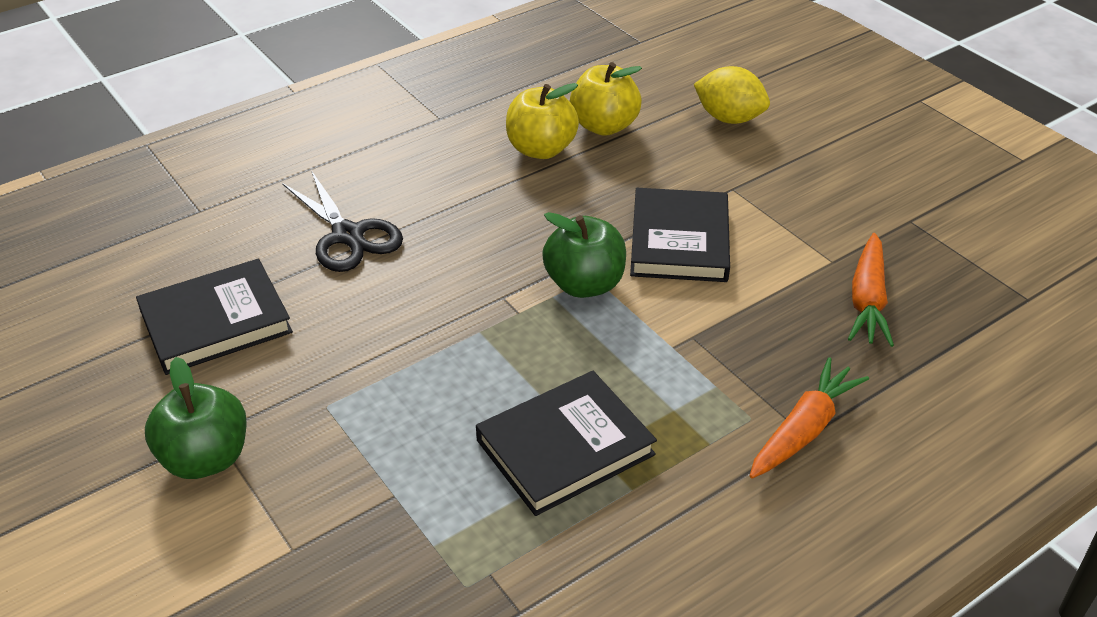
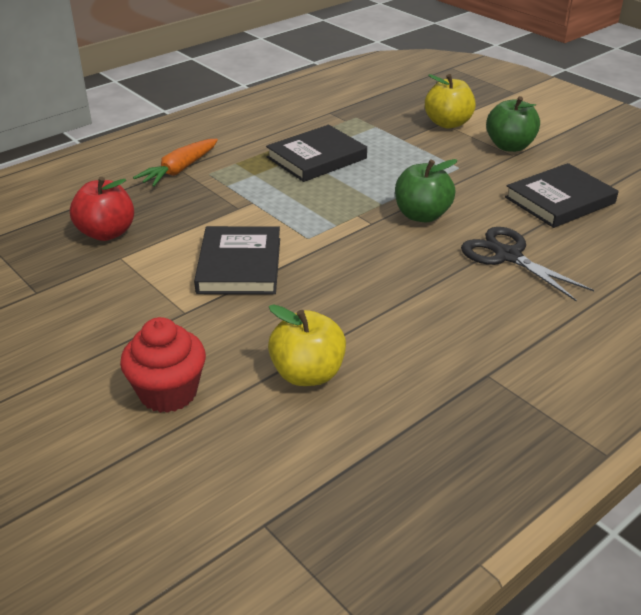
camera: 175 degrees right, 5 degrees down
(541, 149) = (369, 342): yellow apple -> yellow apple (448, 123)
(584, 284) = (313, 233): green apple -> green apple (422, 215)
(729, 118) = (168, 392): yellow lemon -> red cupcake
(867, 300) = (106, 233): orange carrot -> red apple

